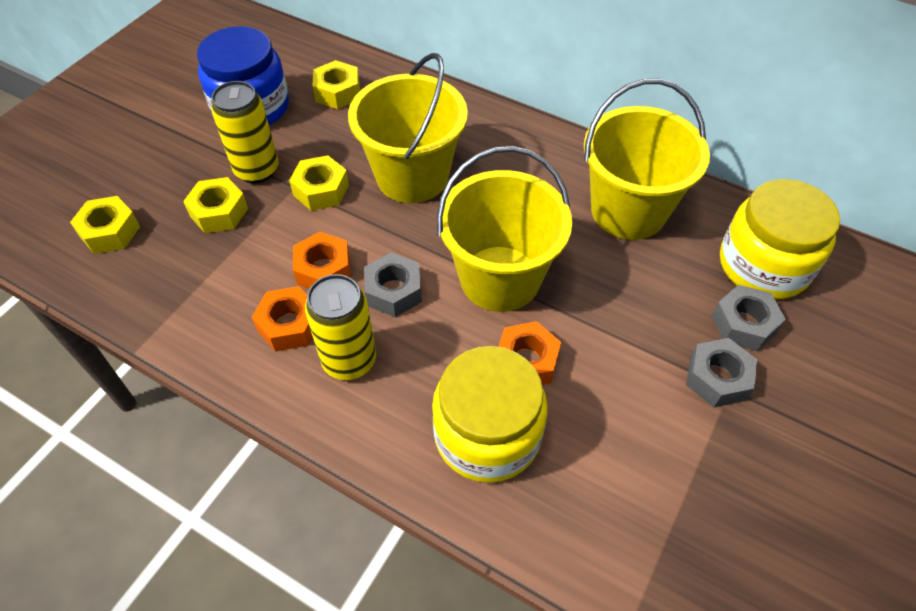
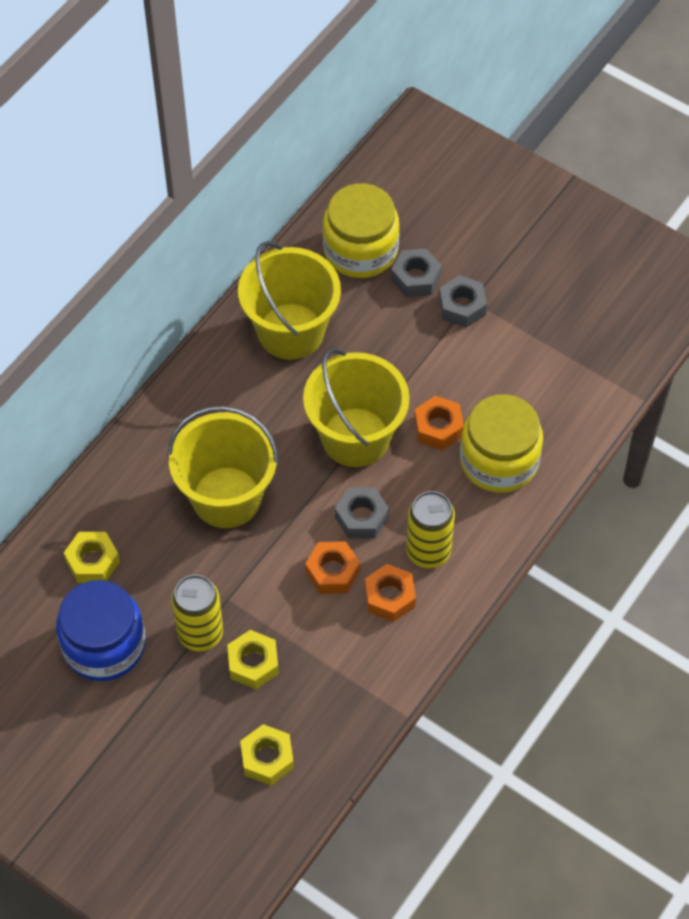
camera: 85 degrees left, 5 degrees up
(321, 190) = (235, 575): yellow nut -> none

